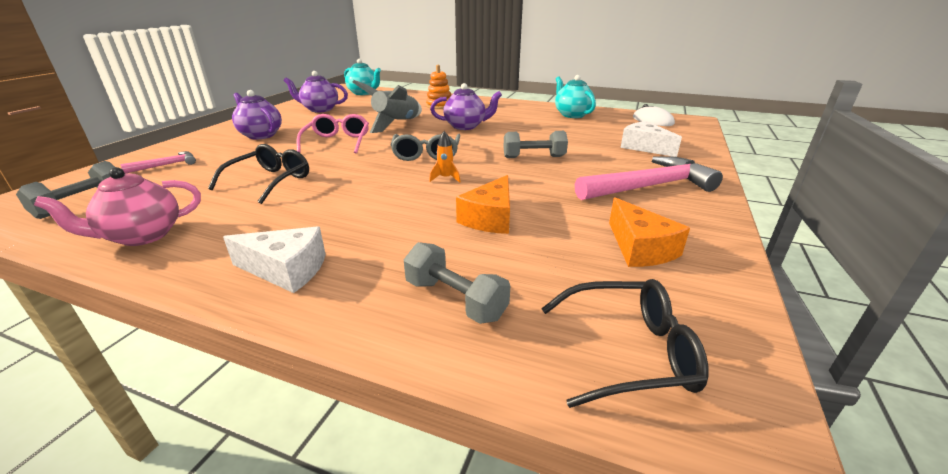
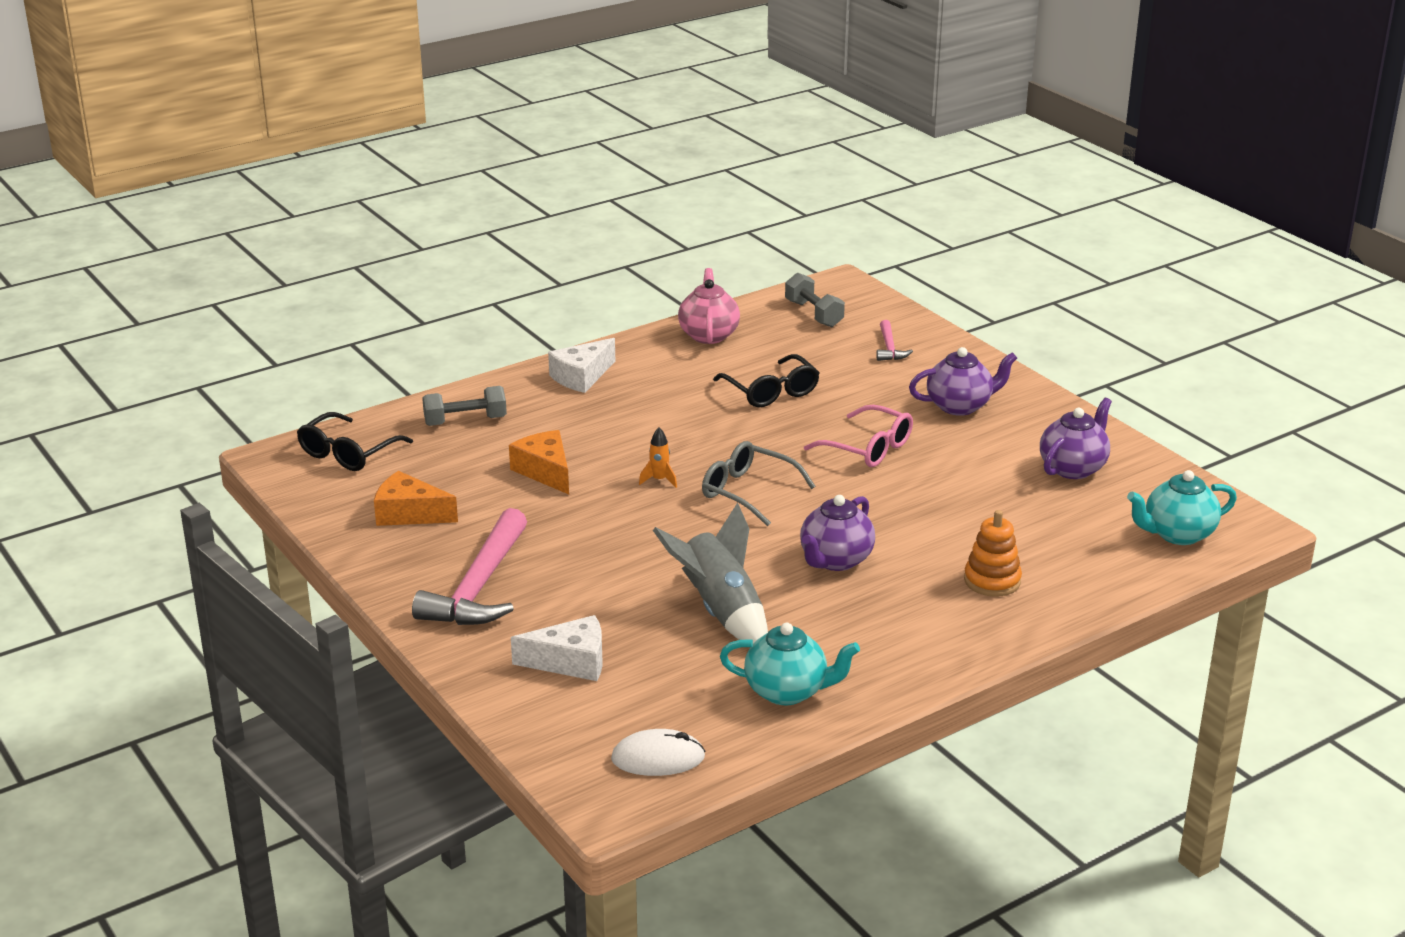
camera: 125 degrees right, 0 degrees up
(397, 124) = (909, 509): grey rocket -> grey rocket (721, 611)
(534, 157) = (648, 558): grey dumbbell -> none

